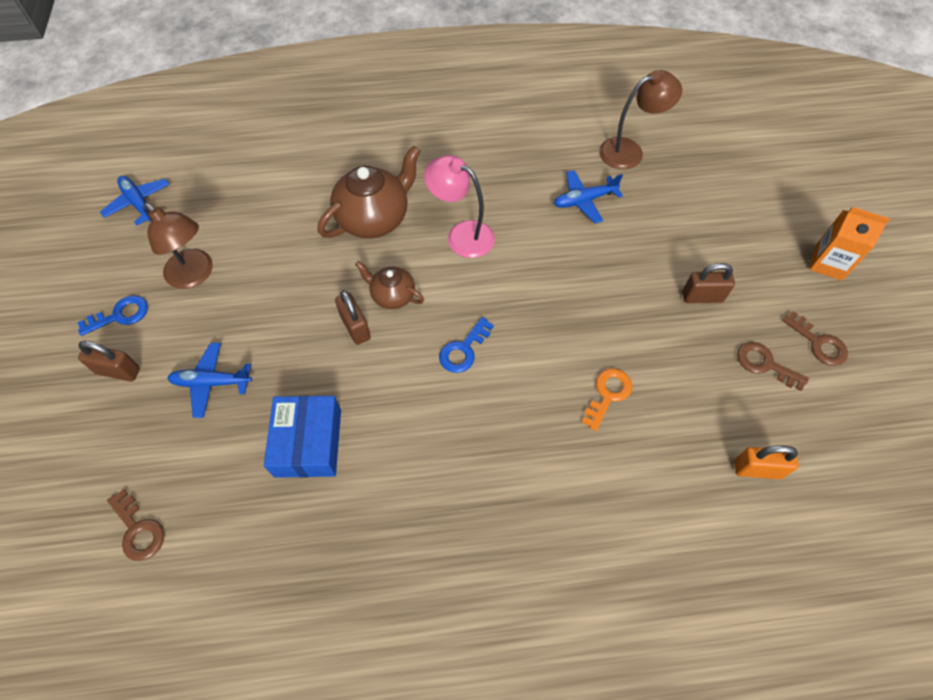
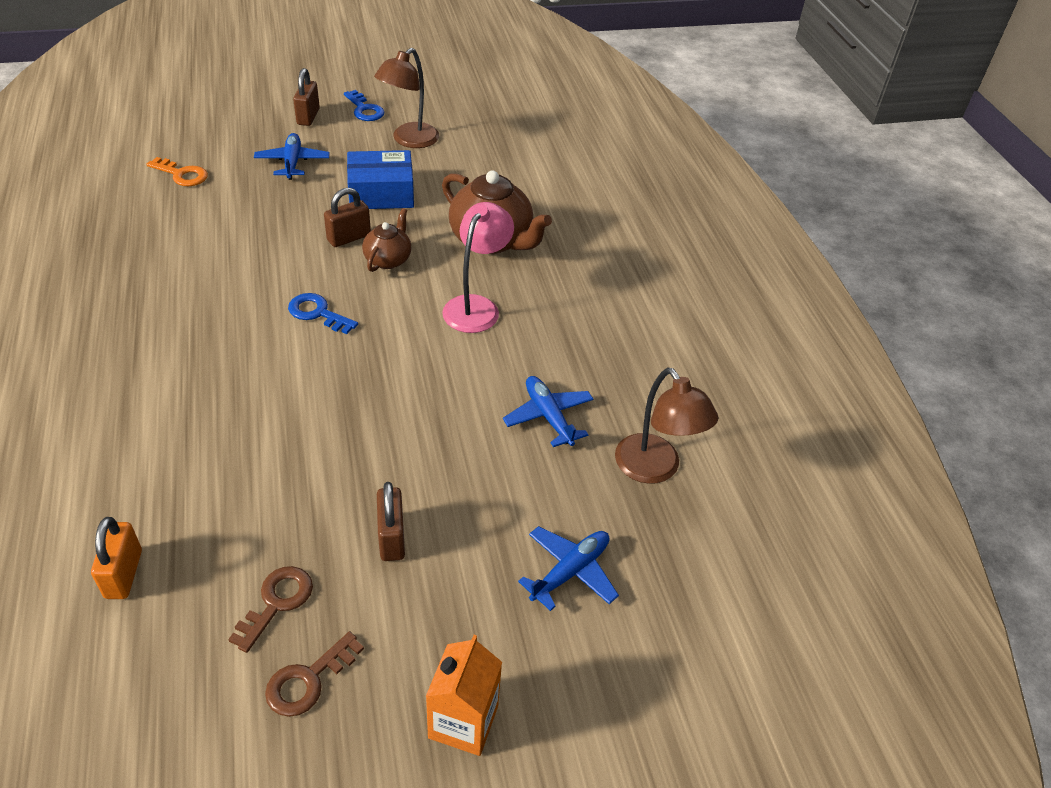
camera: 80 degrees right, 15 degrees down
(138, 530) = (162, 145): brown key -> none
(139, 203) = (490, 101): blue plane -> blue plane (570, 571)
(308, 442) = (224, 220): blue box -> blue box (381, 193)
(608, 394) = (249, 431): orange key -> orange key (182, 174)

